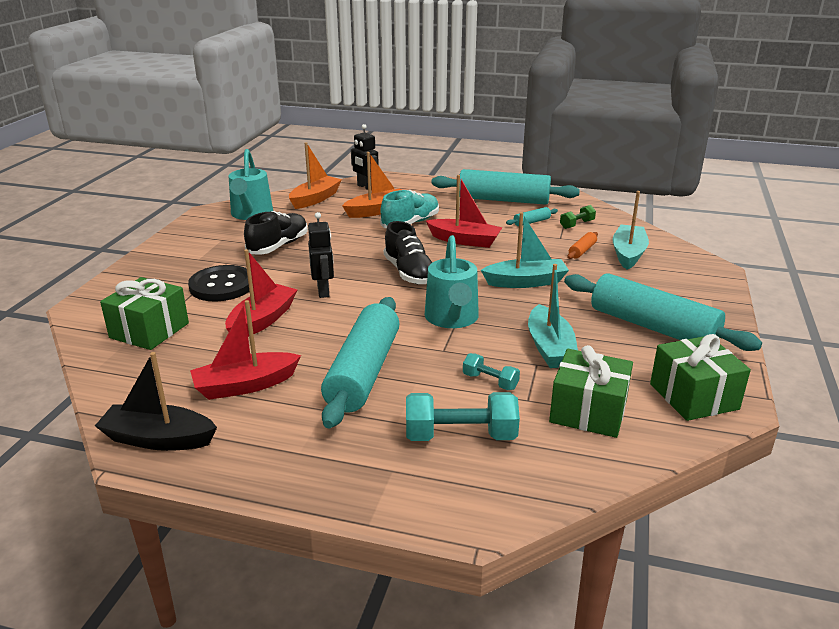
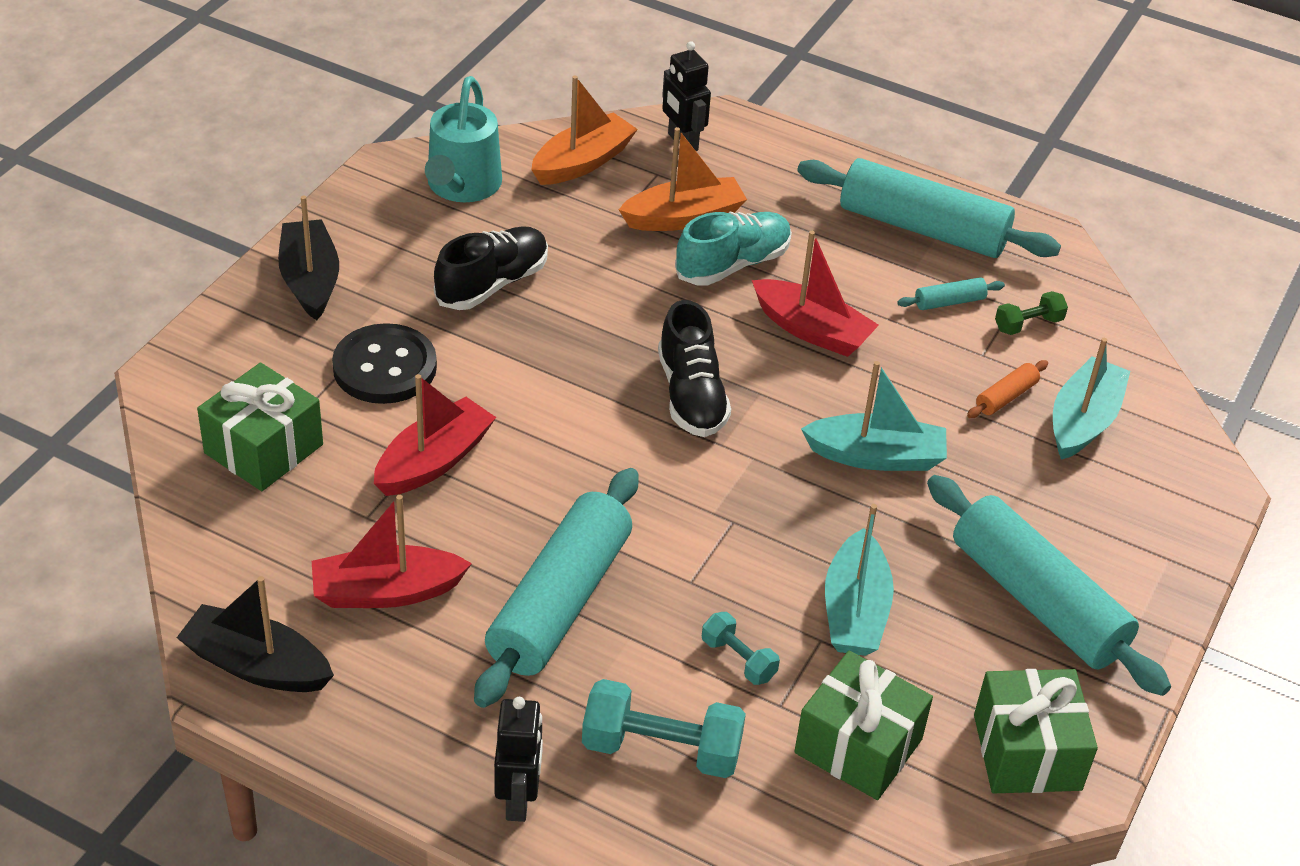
camera: 10 degrees right, 15 degrees up
(169, 258) = (310, 280): none -> black boat
(323, 291) = (542, 412): black robot -> black robot (518, 799)
(452, 319) = (726, 518): turquoise watering can -> none

